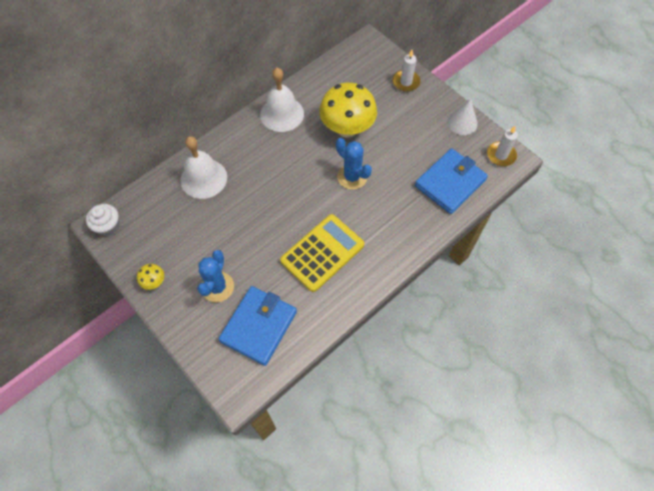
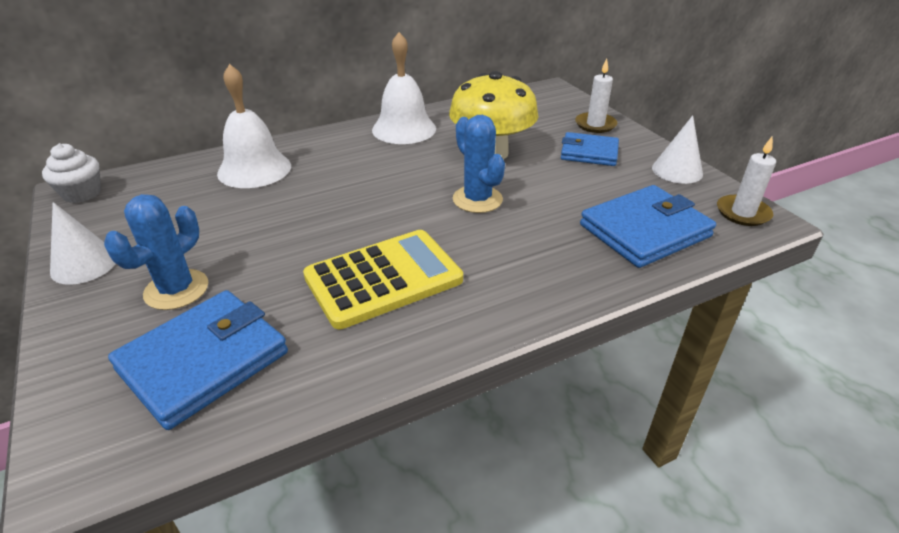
camera: 15 degrees right, 25 degrees down
(154, 282) = (84, 264): yellow mushroom -> white cone
(407, 115) = (589, 153): none -> blue wallet

